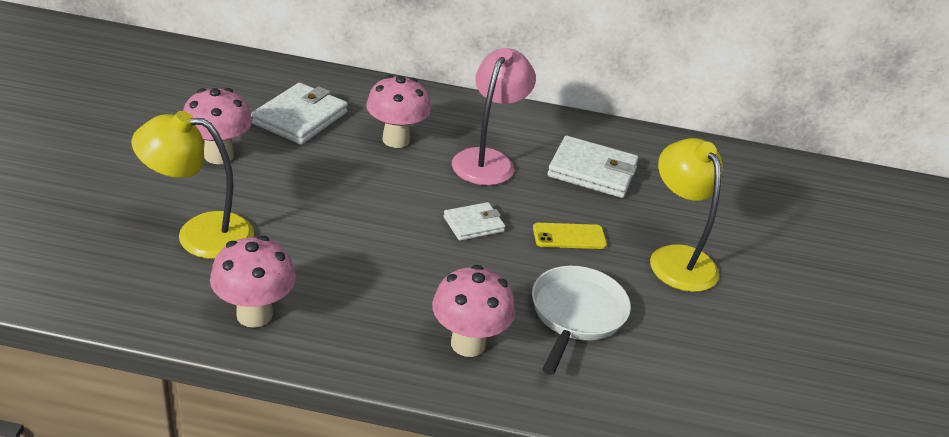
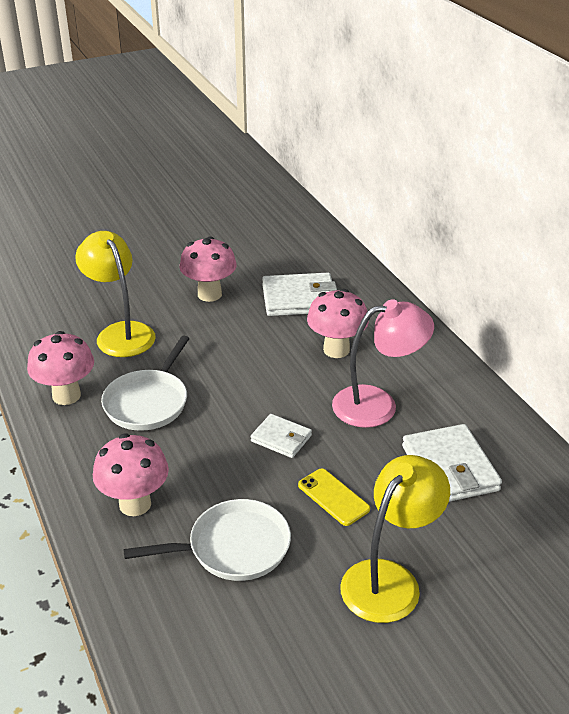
camera: 60 degrees right, 0 degrees up
(334, 269) = (148, 402): none -> white pan

